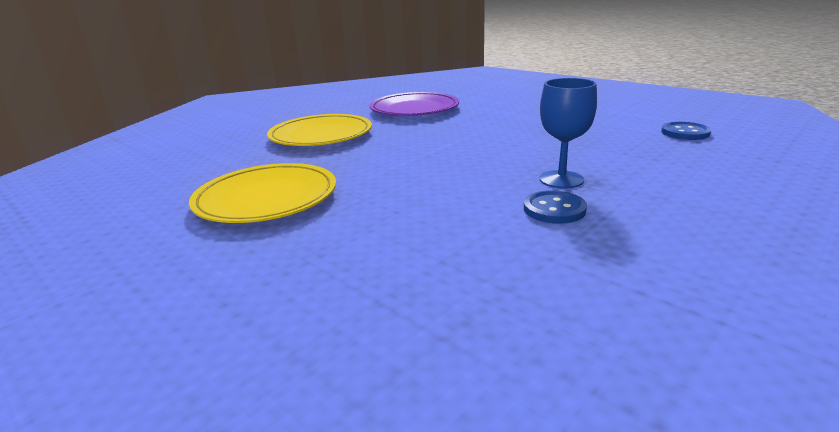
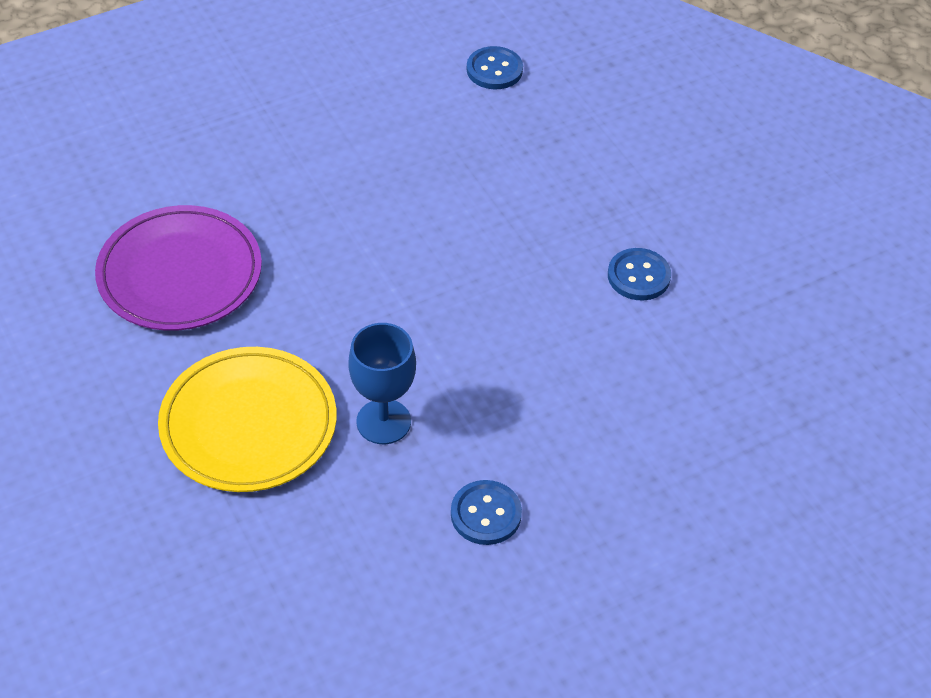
camera: 75 degrees left, 25 degrees up
(266, 198) = (486, 514): yellow plate -> blue button
(561, 179) = (572, 238): blue goblet -> blue goblet (383, 422)

